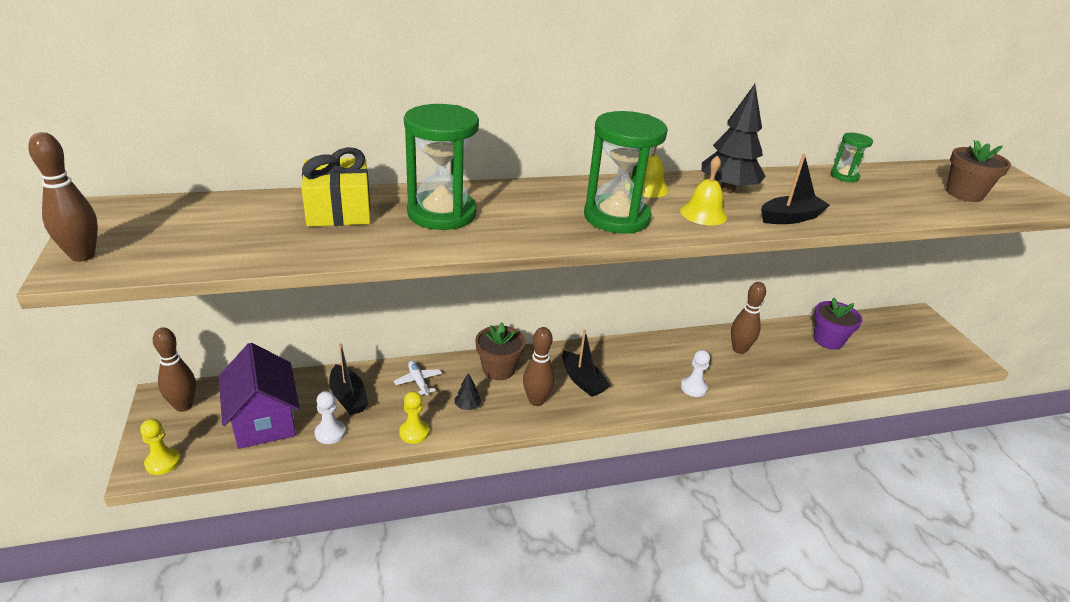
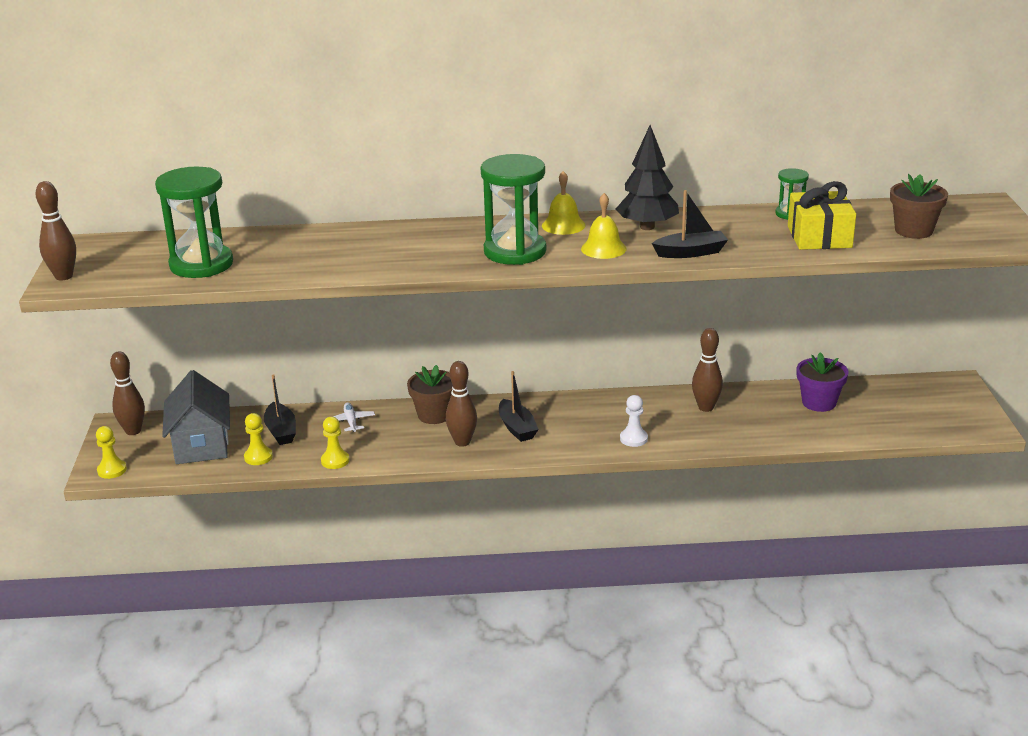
camera: 15 degrees right, 5 degrees down
(264, 420) = (201, 445): purple house -> grey house
(330, 433) = (258, 457): white pawn -> yellow pawn
(338, 210) = (267, 245): yellow gift -> yellow gift (819, 237)
(442, 213) = (355, 248): green hourglass -> green hourglass (201, 264)
(467, 406) = (392, 443): black tree -> none

